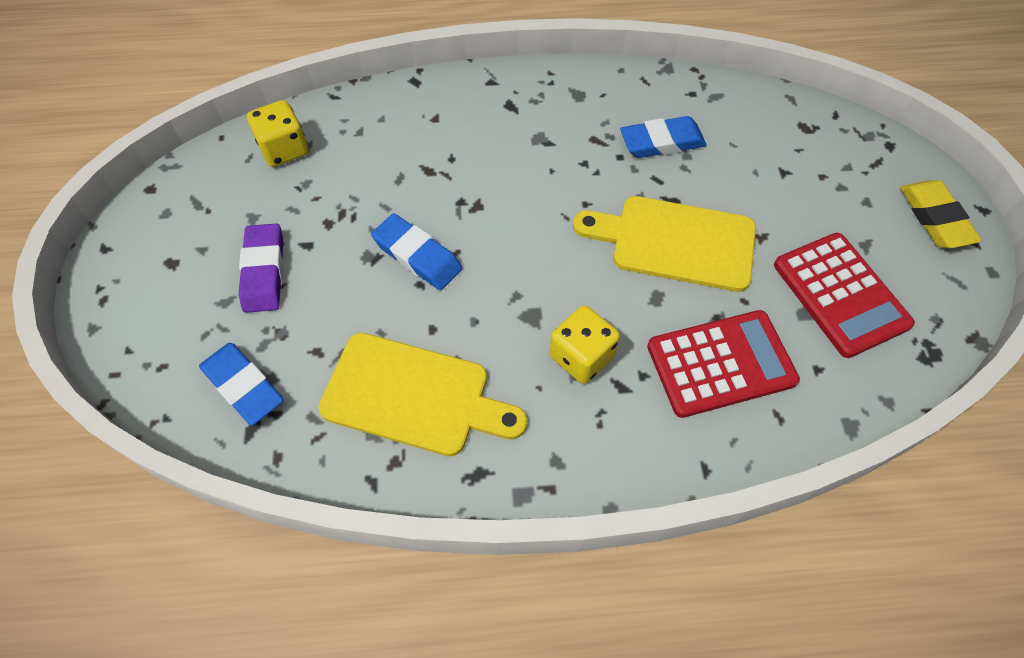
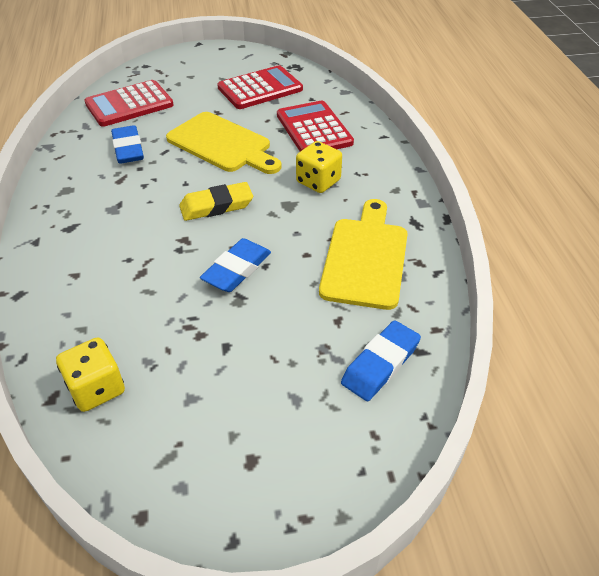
camera: 95 degrees left, 15 degrees down
(264, 271) = (258, 374): purple eraser -> none
(675, 242) = (222, 144): yellow cutting board -> yellow cutting board turned 60 degrees counterclockwise
(772, 135) = (129, 104): none -> red calculator
(935, 218) = (204, 57): yellow eraser -> yellow eraser (216, 206)

